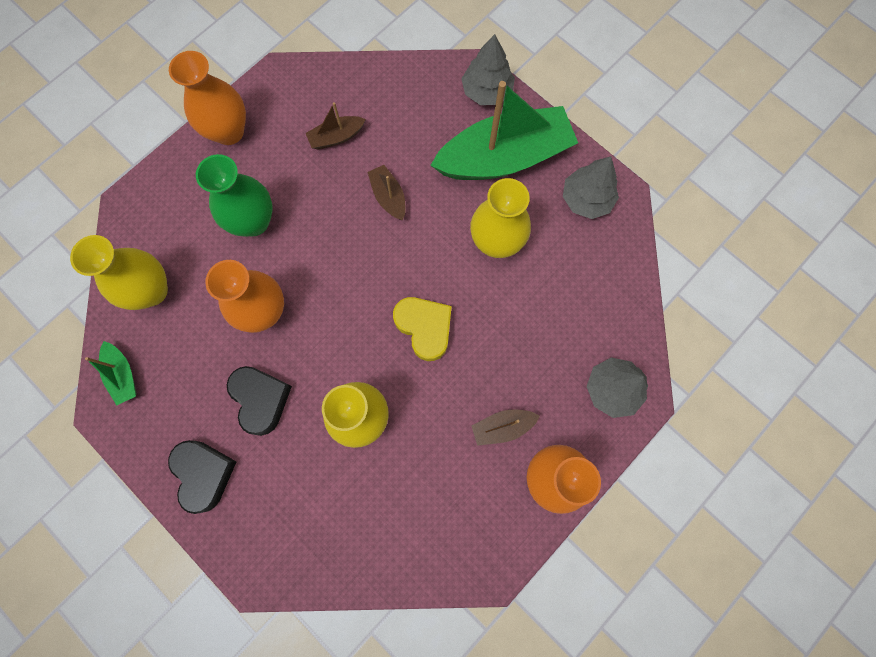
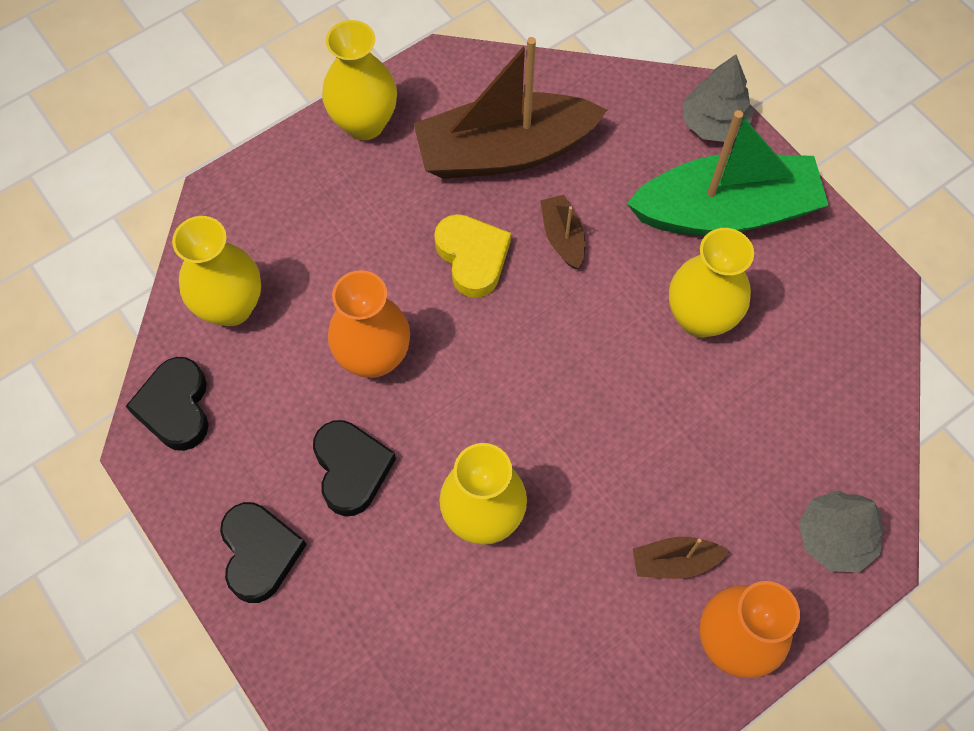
camera: 10 degrees right, 10 degrees down
(123, 375) = (176, 407): green boat -> black heart
(229, 131) = (364, 123): orange vase -> yellow vase
(253, 221) = (378, 241): green vase -> none
(336, 137) = (504, 151): brown boat -> brown boat, size x2.33
(424, 328) = (586, 413): yellow heart -> yellow heart (472, 257)
(586, 199) = (831, 282): grey tree -> none

